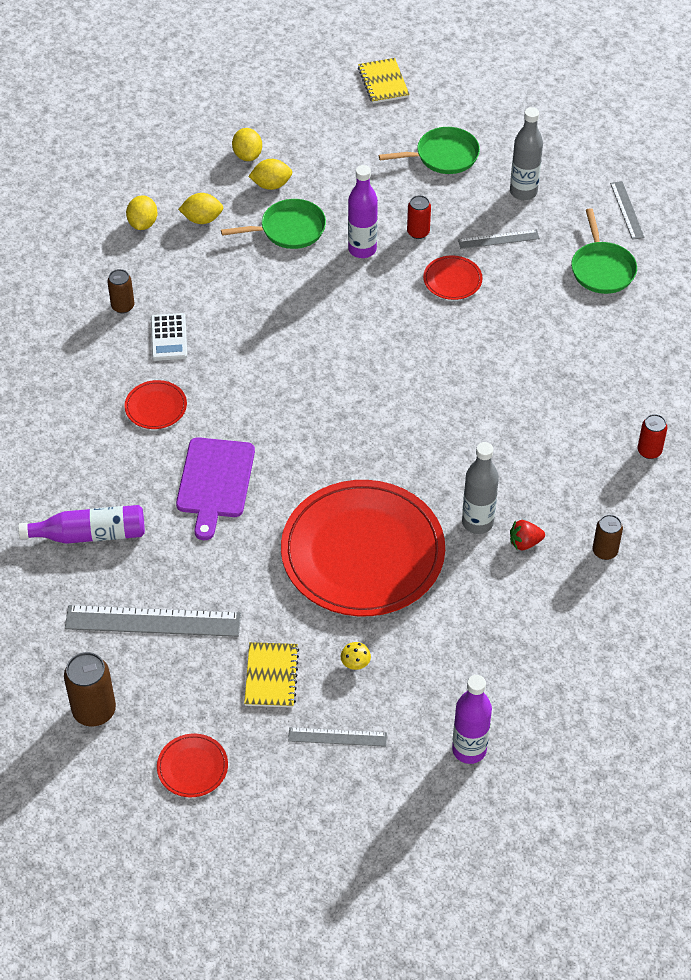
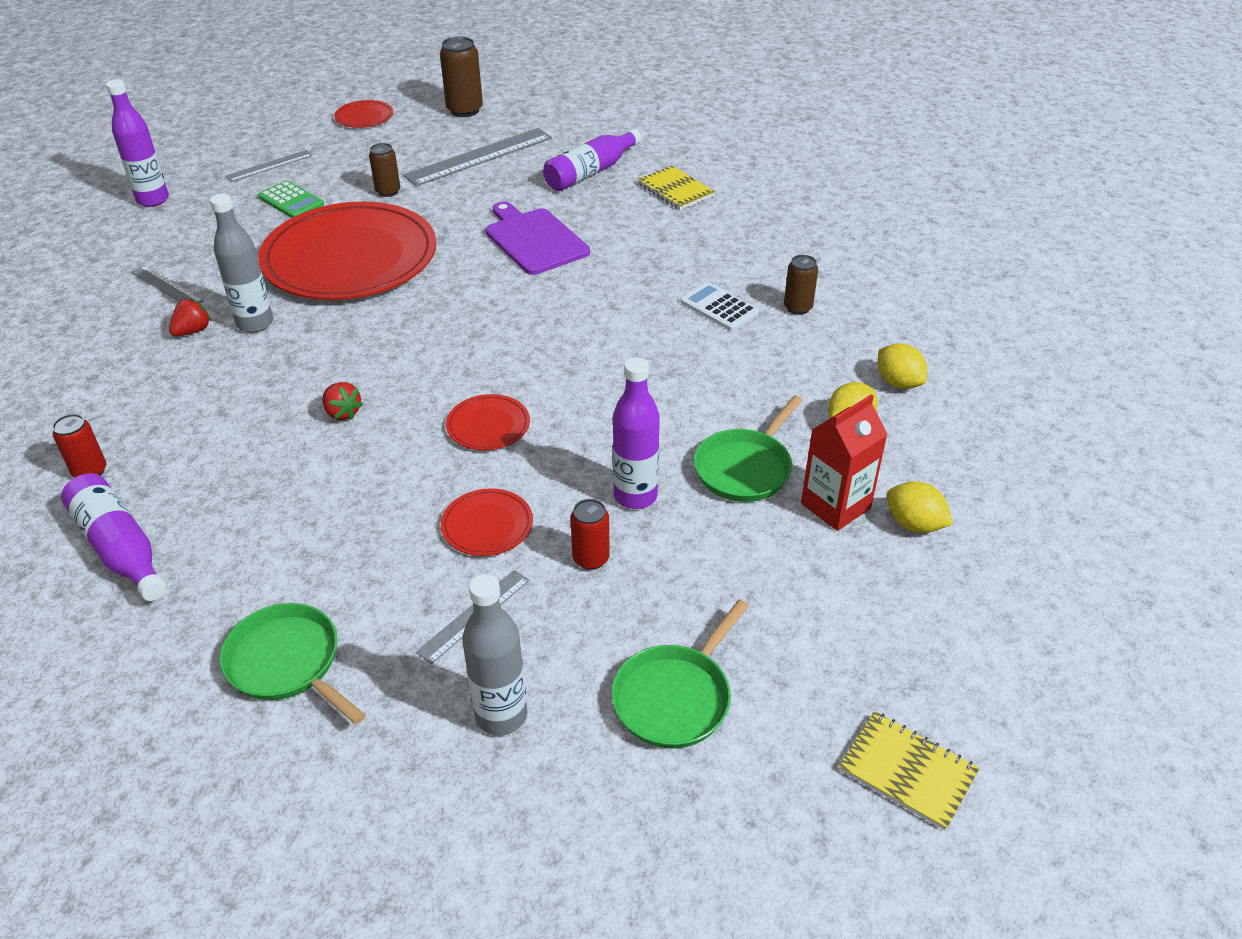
camera: 140 degrees right, 10 degrees down
(156, 407) = (654, 258): red plate -> red plate (488, 425)
(271, 185) = (835, 506): yellow lemon -> red carton
(271, 676) = (354, 170): yellow notebook -> yellow notebook (675, 190)
(355, 664) = (291, 201): yellow mushroom -> green calculator
(473, 403) = (342, 413): none -> red strawberry
(605, 551) = (98, 362): brown can -> brown can (388, 191)
(627, 210) = (307, 794): grey ruler -> grey ruler (166, 286)
(654, 383) = (120, 548): none -> purple bottle

